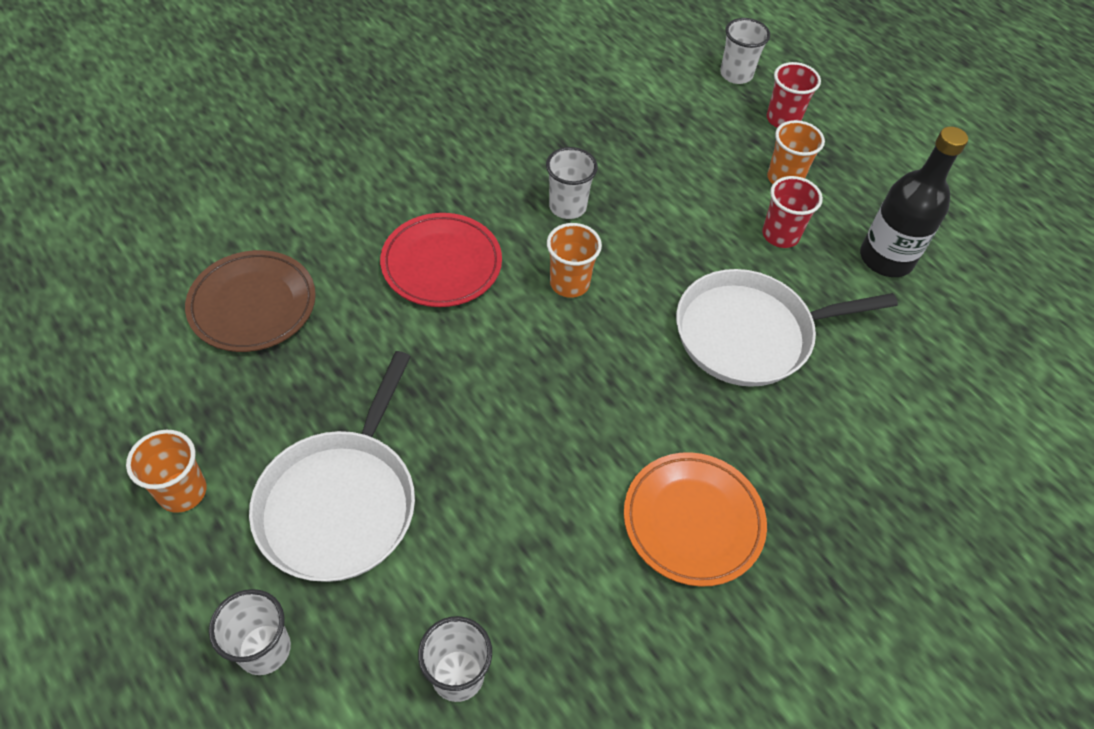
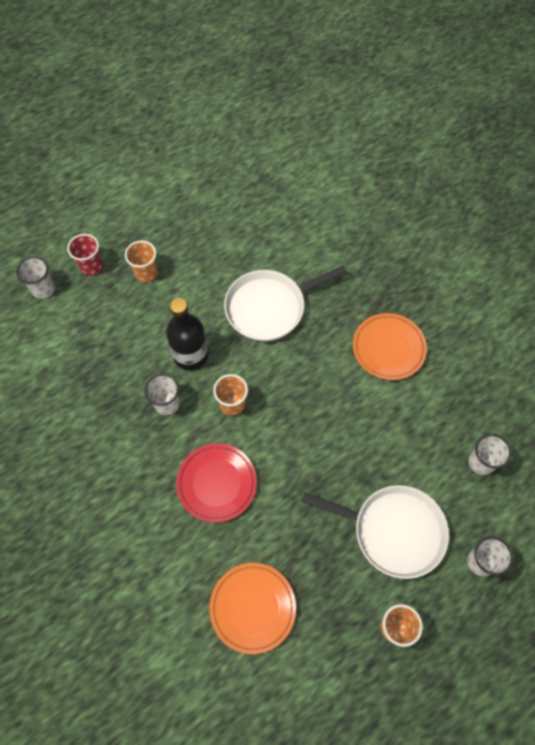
camera: 85 degrees left, 10 degrees up
(253, 305) = (252, 607): brown plate -> orange plate
(750, 334) = (269, 307): white pan -> white pan turned 75 degrees clockwise
(780, 235) = (194, 282): red cup -> none
(886, 258) = (213, 230): black bottle -> black bottle (190, 355)

